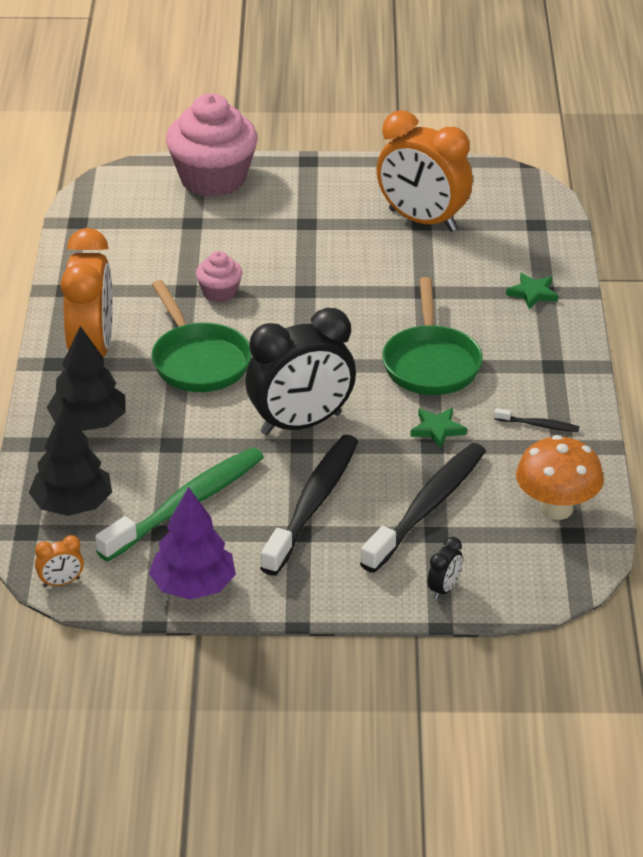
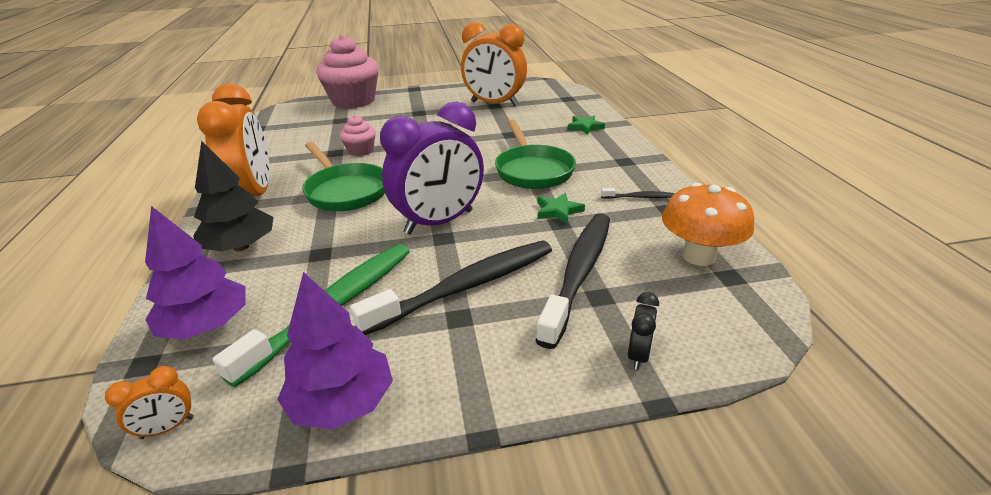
camera: 10 degrees left, 5 degrees down
(72, 505) = (207, 326): black tree -> purple tree
(301, 424) = (439, 222): black clock -> purple clock
(313, 504) = (466, 287): black toothbrush -> black toothbrush turned 45 degrees clockwise

